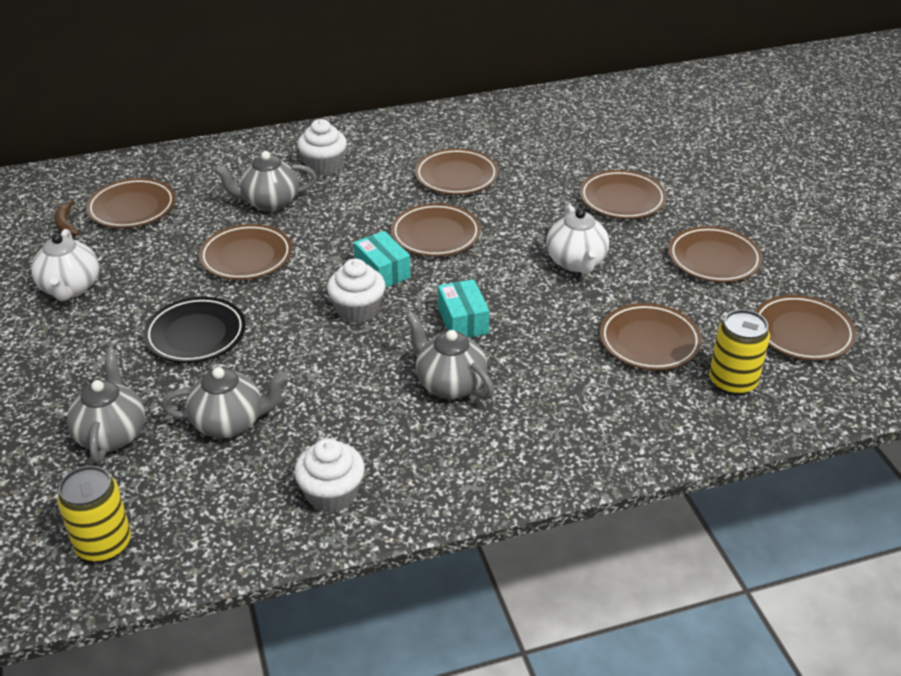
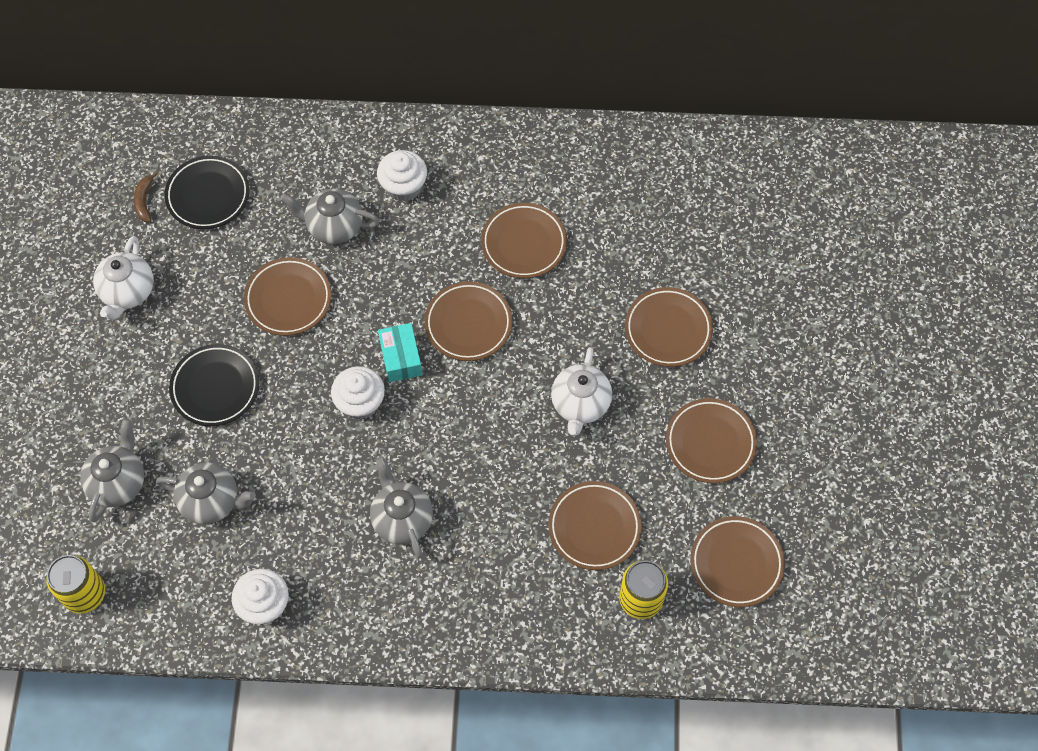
camera: 20 degrees right, 25 degrees up
(132, 208) = (208, 195): brown plate -> black plate
(463, 321) = (445, 446): turquoise box -> none

